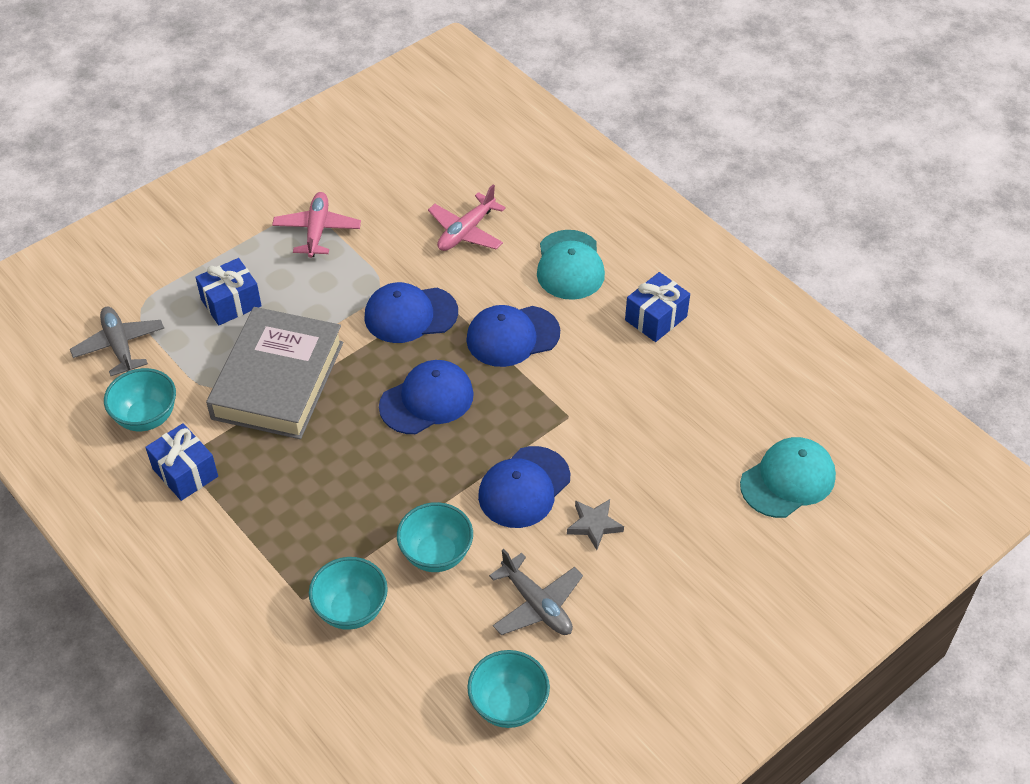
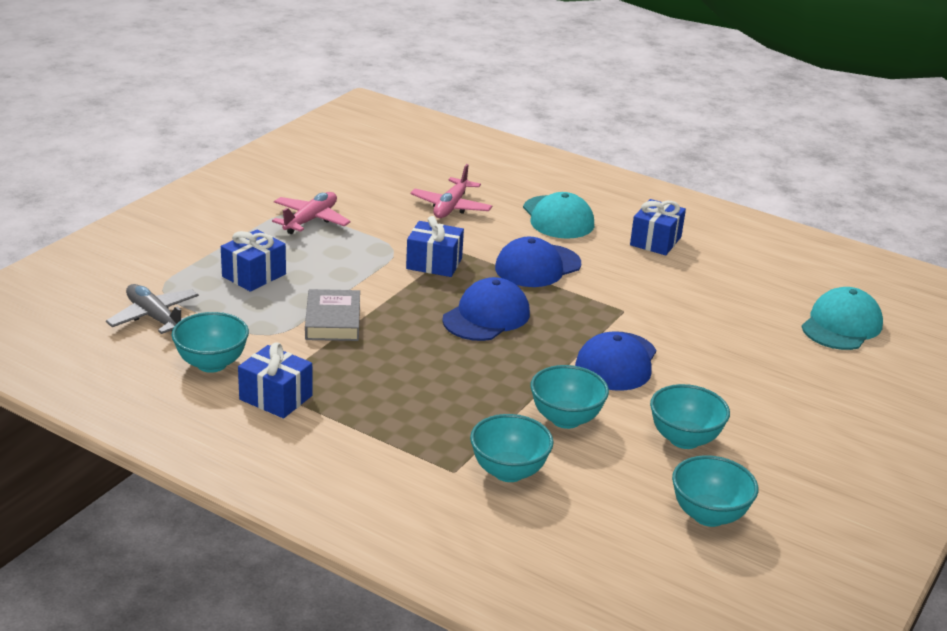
camera: 20 degrees left, 20 degrees down
(278, 380) = (333, 321): grey book -> grey book, size x0.54
(317, 230) = (310, 220): pink plane -> pink plane turned 45 degrees clockwise
(410, 314) = (434, 263): blue cap -> blue gift
(536, 604) = (684, 439): grey plane -> turquoise bowl
(594, 525) = (697, 377): grey star -> none

